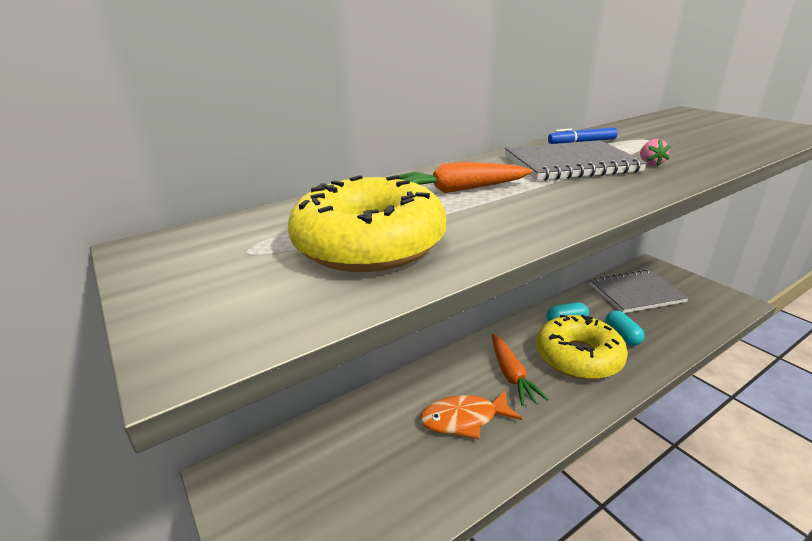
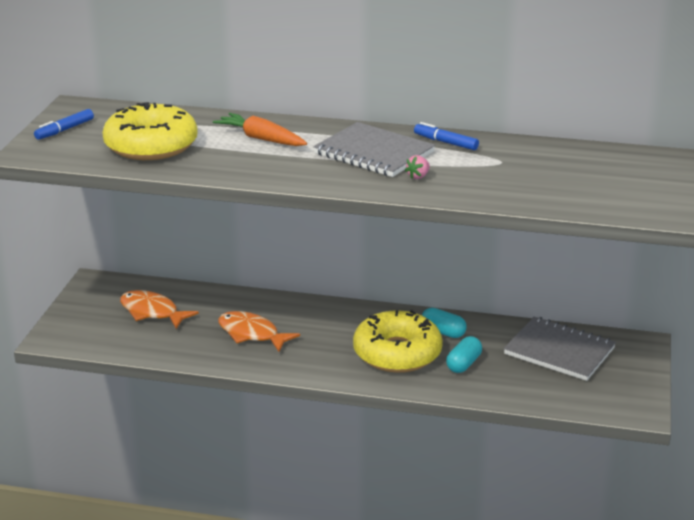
camera: 45 degrees right, 0 degrees up
(193, 281) = (64, 130): none -> blue marker
(342, 466) = (152, 312): none -> orange fish
(511, 374) = (328, 333): orange carrot -> none

